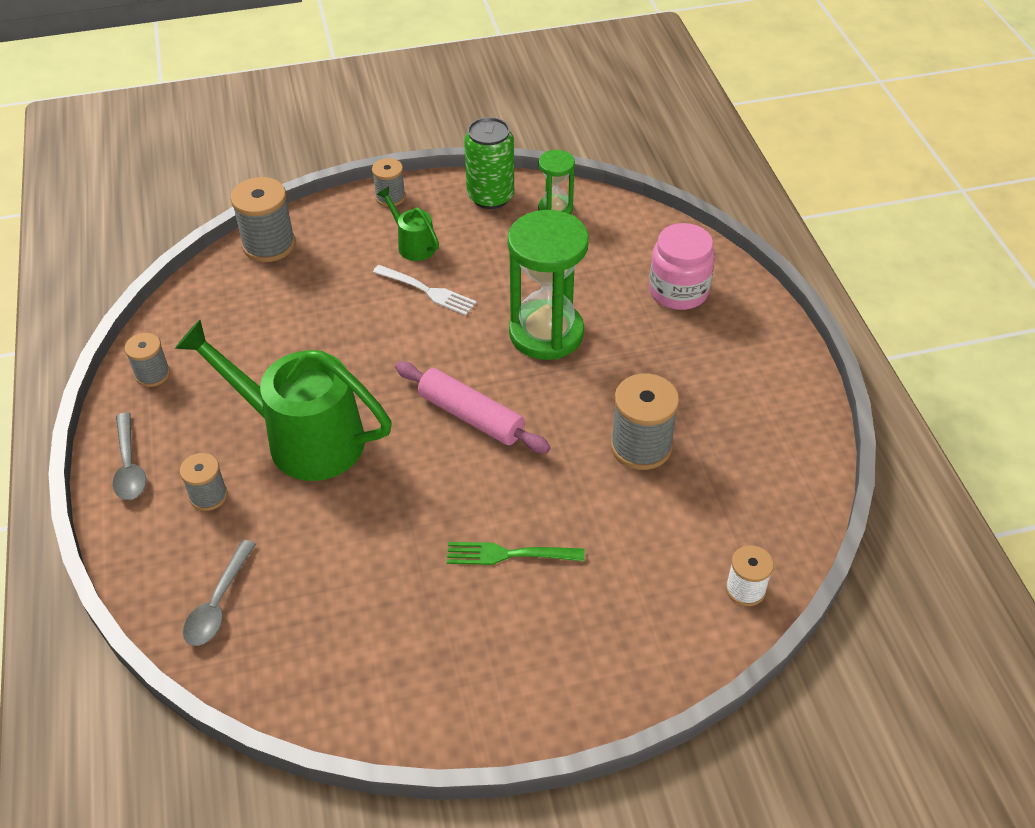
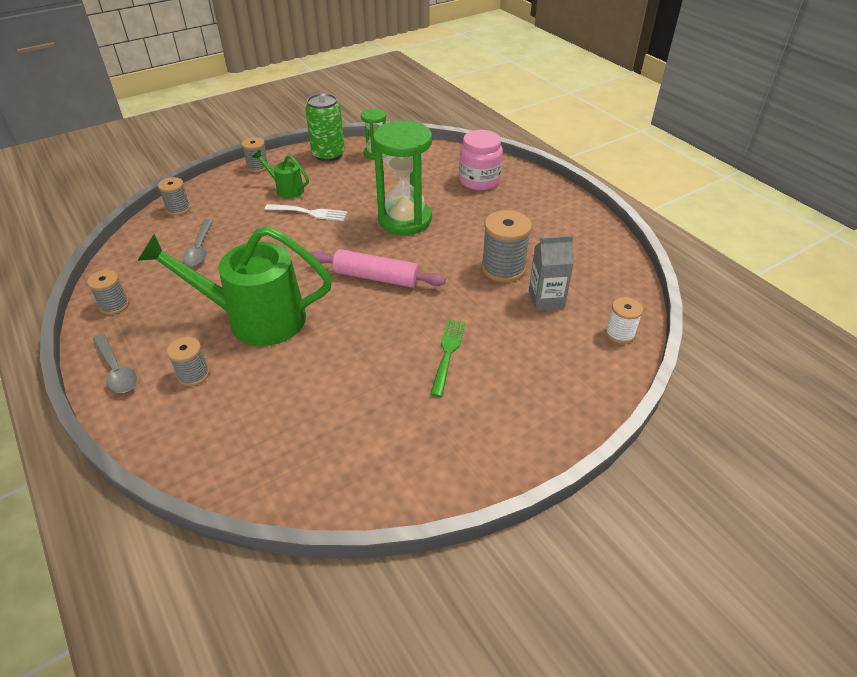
camera: 20 degrees left, 5 degrees down
(218, 603) = (232, 447): grey spoon -> grey spoon (200, 249)
(269, 245) = (178, 209): grey spool -> grey spool, size x0.59
(510, 554) = (448, 354): green fork -> green fork turned 120 degrees clockwise
(674, 510) = (546, 299): none -> grey carton

